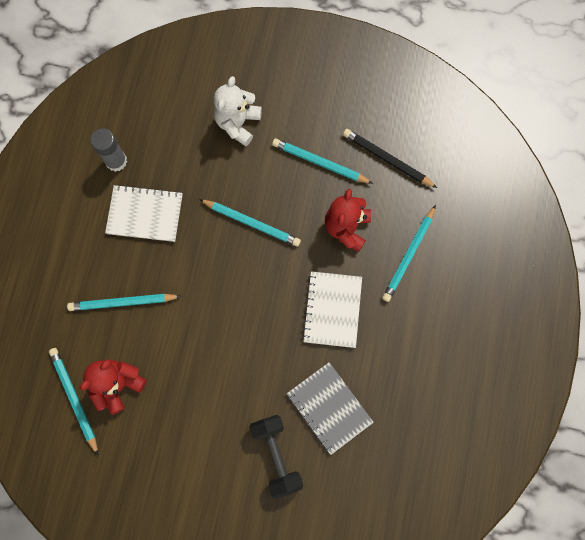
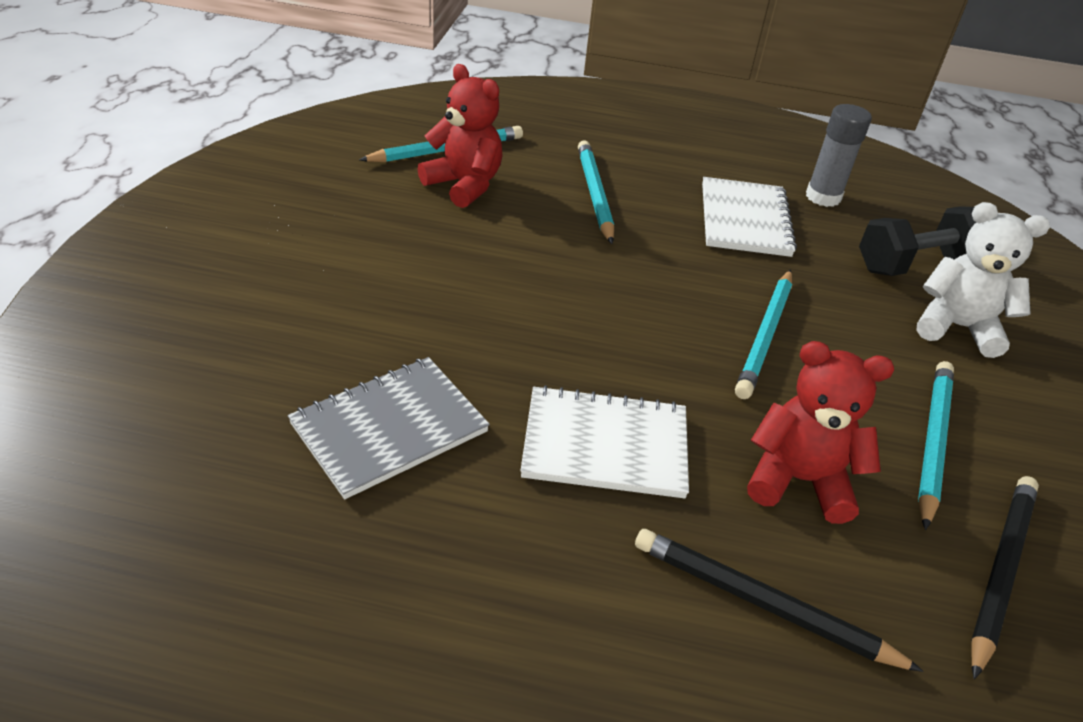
camera: 85 degrees right, 35 degrees down
(276, 455) = (309, 346): black dumbbell -> black dumbbell (915, 264)
(409, 255) = (762, 603): turquoise pencil -> black pencil

